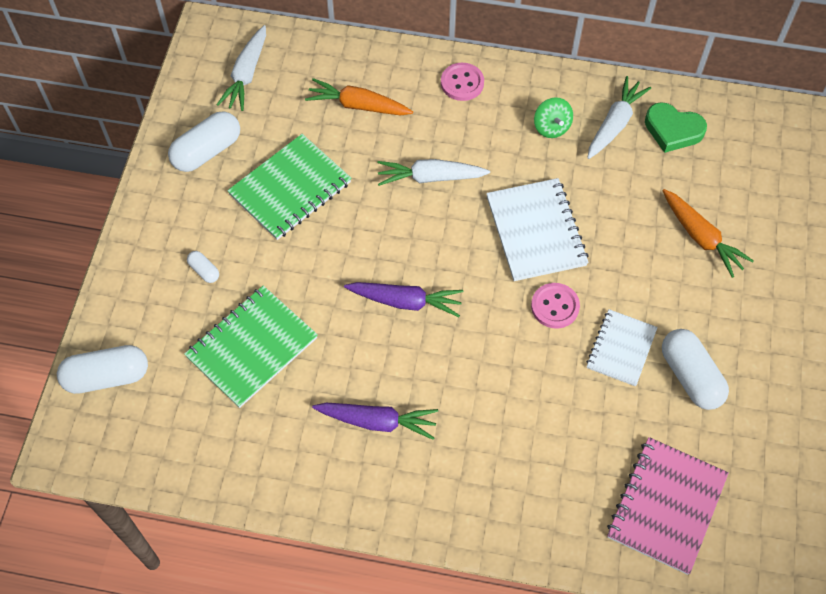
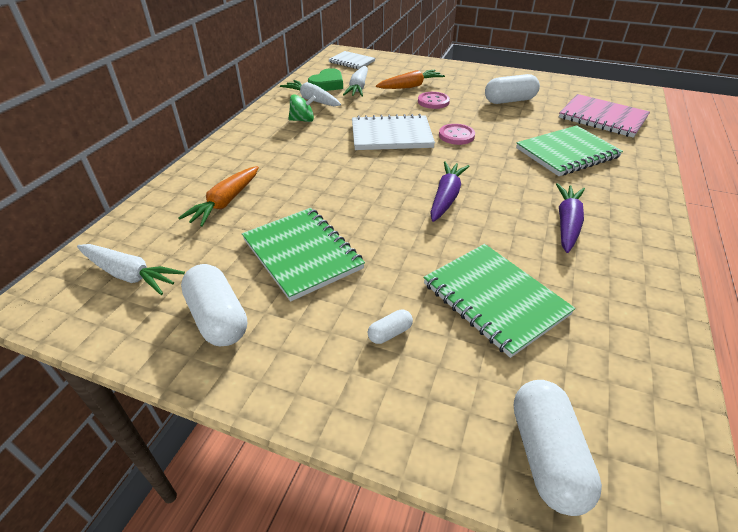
camera: 80 degrees left, 20 degrees down
(430, 177) = (324, 173): white carrot -> white carrot (358, 88)
(462, 83) = (238, 149): pink button -> pink button (433, 102)
(540, 441) = (567, 153): none -> green notebook
(621, 349) = (490, 118): white notebook -> white notebook (352, 62)

